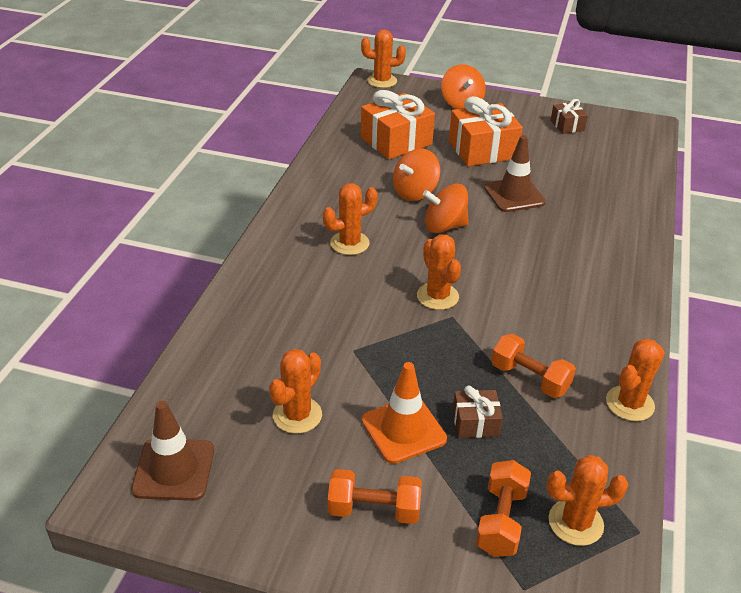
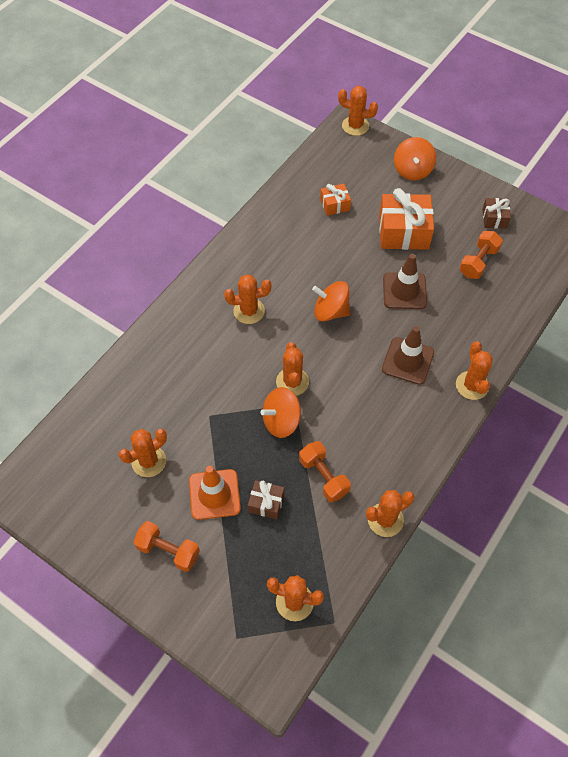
camera: 20 degrees right, 20 degrees up
(174, 469) = (55, 481): brown traffic cone -> brown traffic cone (407, 361)
(396, 141) = (334, 205): orange gift -> orange gift, size x0.52
(415, 192) = (324, 268): orange spinning top -> orange spinning top (281, 421)
(501, 520) = (246, 585): orange dumbbell -> orange dumbbell (478, 262)
(639, 258) = (472, 385): none -> orange cactus

